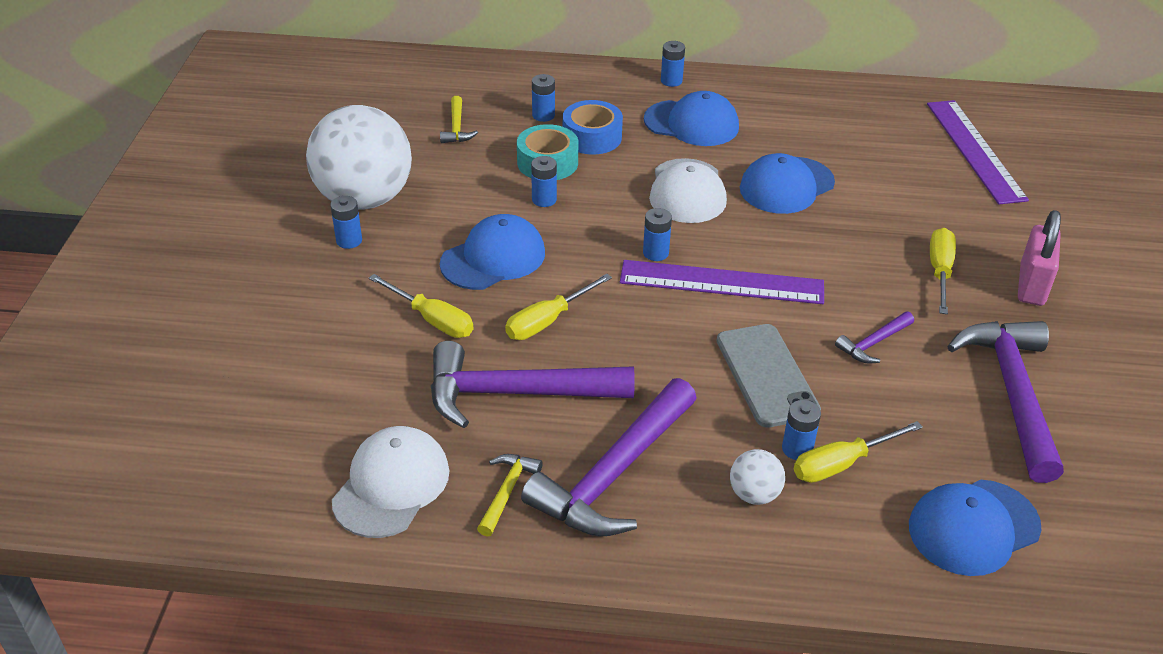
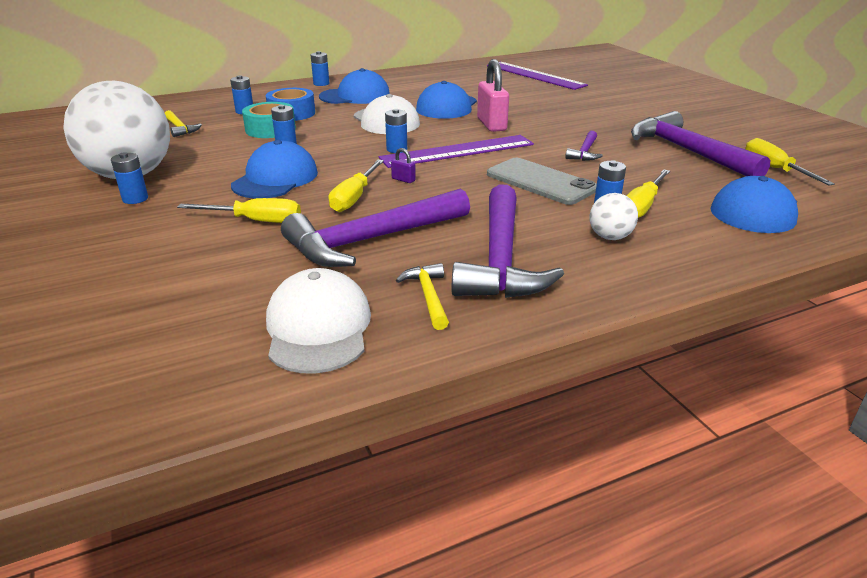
camera: 30 degrees left, 10 degrees down
(619, 311) = (403, 180): none -> purple padlock
(939, 271) = (580, 118): yellow screwdriver -> yellow screwdriver (774, 169)
(1031, 285) = (634, 112): pink padlock -> pink padlock (491, 124)

